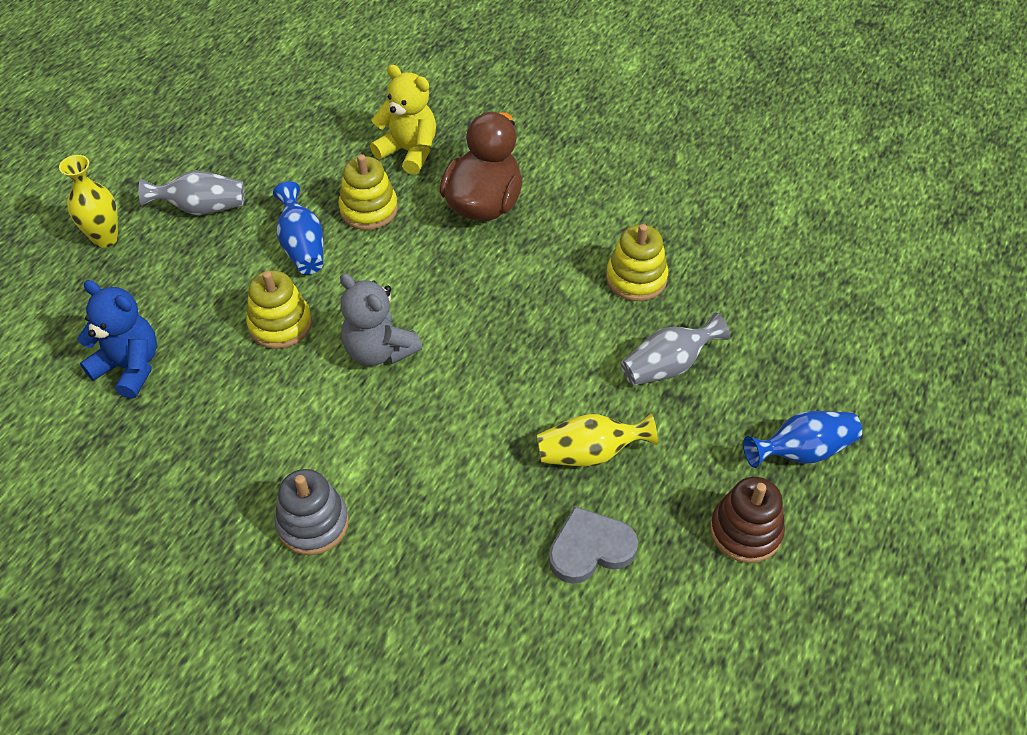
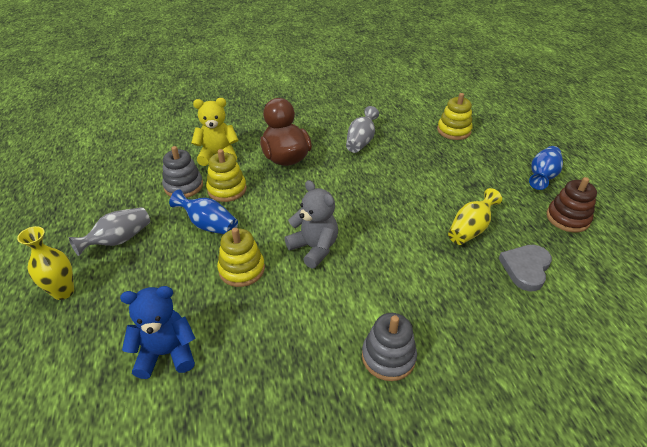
camera: 40 degrees left, 10 degrees down
(327, 175) = (183, 186): none -> grey stacking toy
(379, 350) = (314, 248): grey teddy bear -> grey teddy bear turned 135 degrees counterclockwise
(636, 278) = (393, 151): yellow stacking toy -> yellow stacking toy (453, 131)
(667, 366) = (451, 176): grey vase -> grey vase (361, 141)

